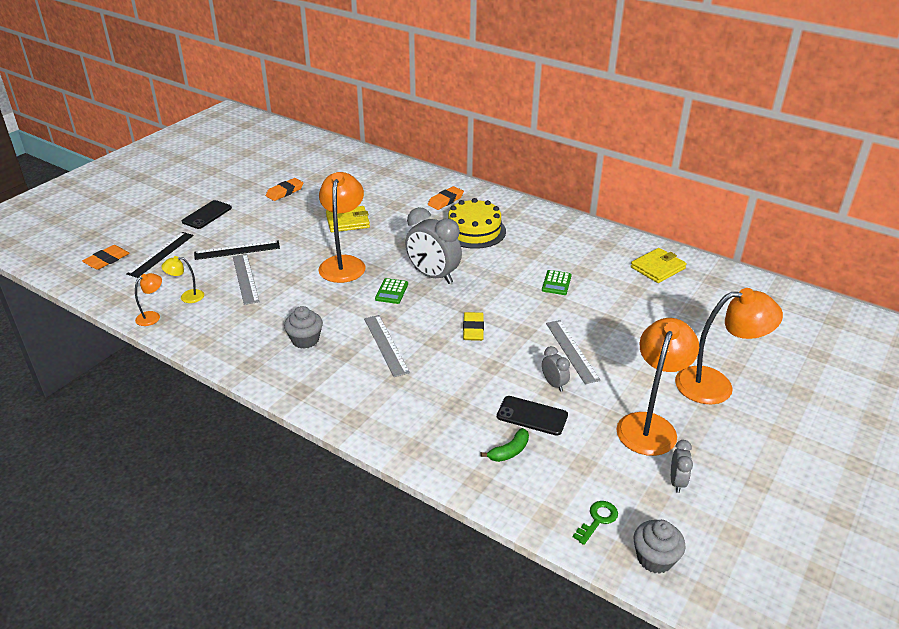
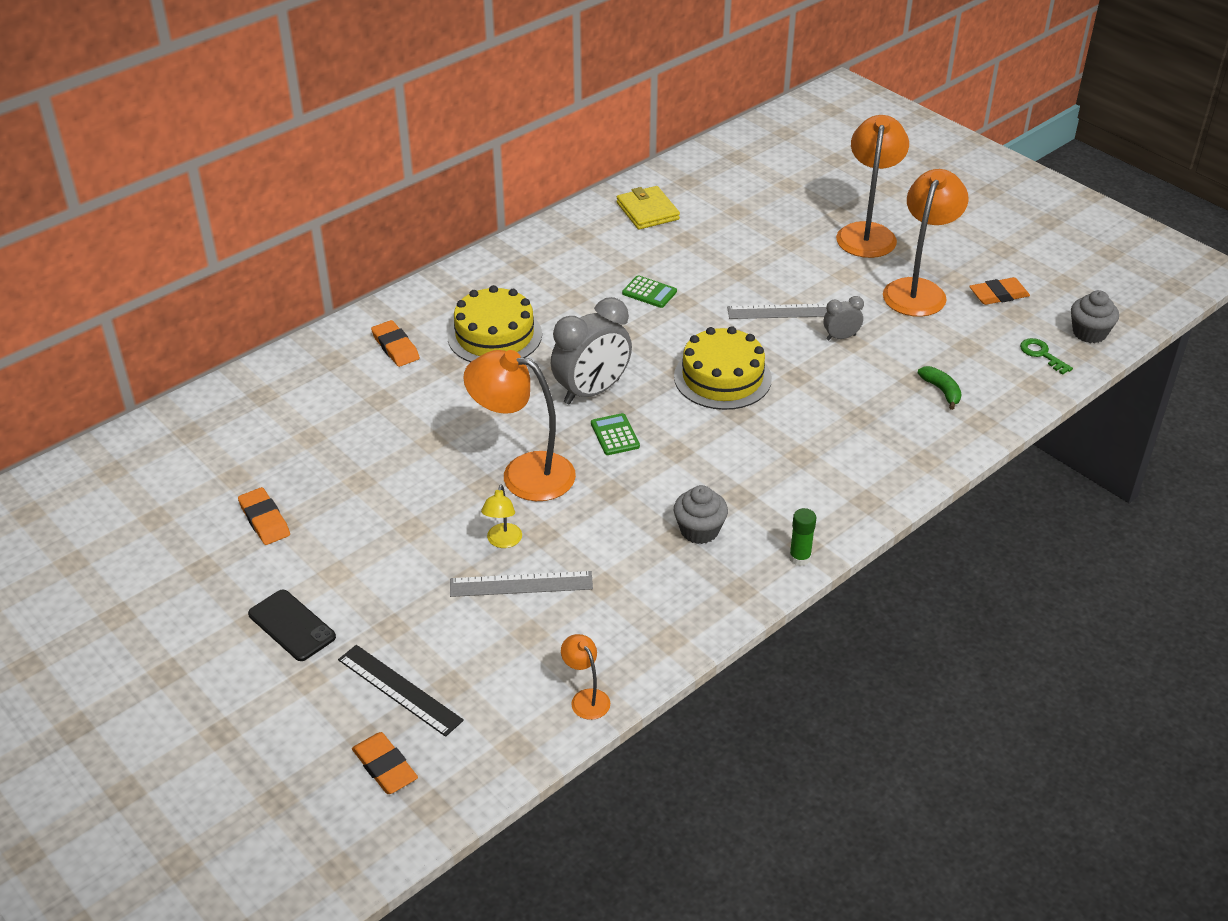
camera: 75 degrees left, 5 degrees up
(187, 297) = (546, 655): yellow lamp -> yellow lamp (503, 541)
(237, 250) = (432, 590): black ruler -> none
(285, 389) = (800, 558): none -> green glue stick
(348, 221) = (405, 456): yellow wallet -> none
(386, 345) = (732, 456): grey ruler -> none
(392, 291) = (615, 435): green calculator -> green calculator turned 135 degrees counterclockwise
(473, 329) = (722, 377): yellow eraser -> yellow cake
(532, 416) = (889, 364): black phone -> none
(649, 425) = (918, 290): orange lamp -> orange lamp turned 75 degrees clockwise
(677, 482) = (998, 295): grey clock -> orange eraser

